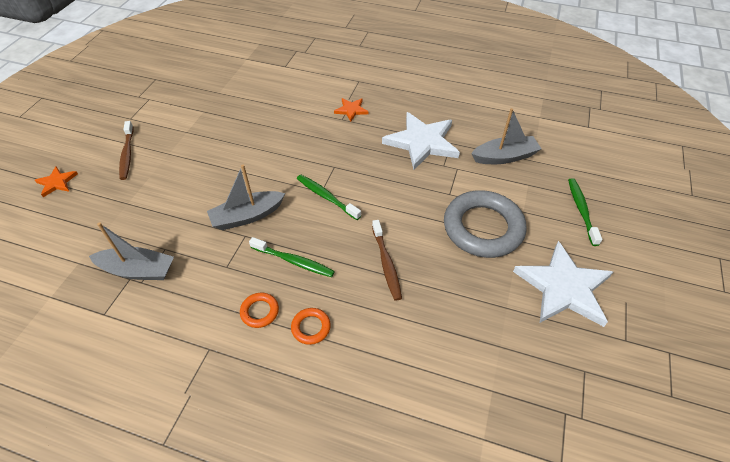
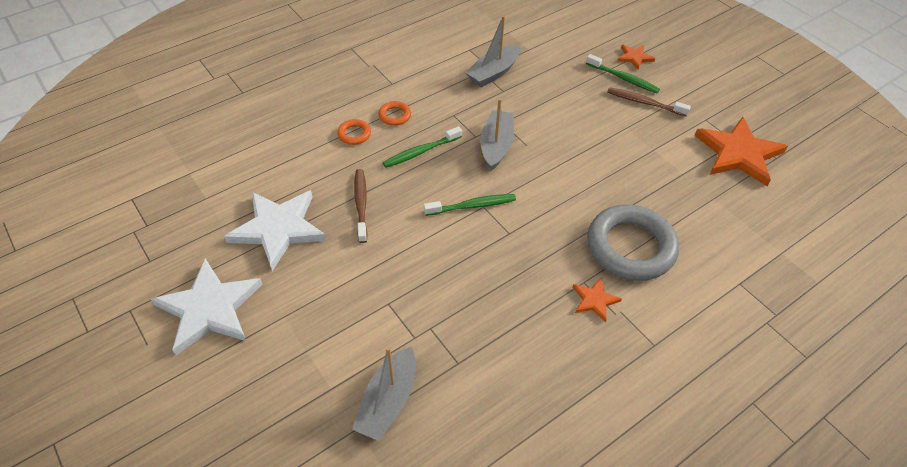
camera: 125 degrees right, 0 degrees up
(162, 94) = (738, 153): none -> orange star
(386, 263) = (361, 204): brown toothbrush -> brown toothbrush turned 60 degrees clockwise
(422, 142) = (482, 333): white star -> white star (278, 229)
(483, 228) = (324, 298): grey ring -> grey ring (630, 247)
(581, 210) = (252, 408): green toothbrush -> green toothbrush (623, 78)

